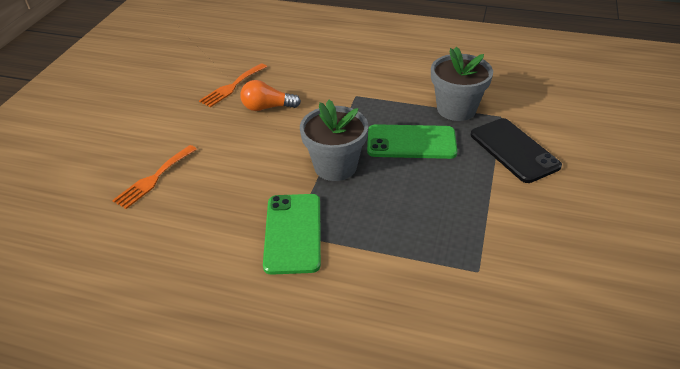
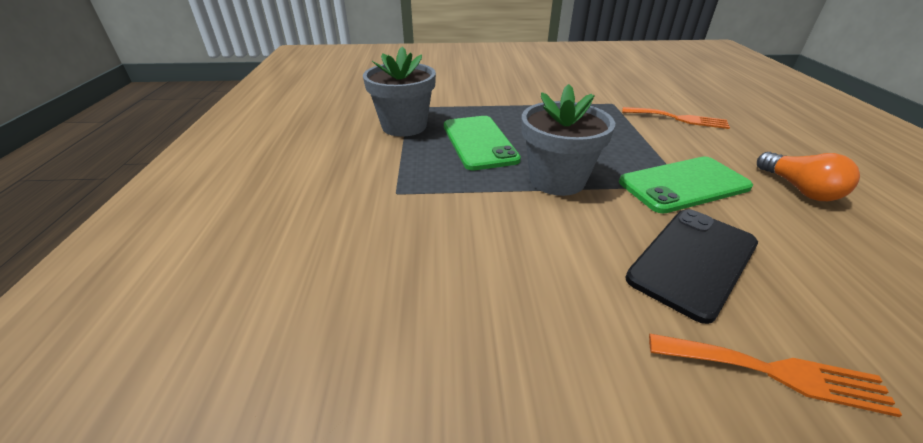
camera: 110 degrees left, 5 degrees down
(232, 87) = (409, 368): orange fork -> orange fork (679, 119)
(267, 107) = (465, 278): orange light bulb -> orange light bulb (799, 189)
(514, 150) = (460, 99): black phone -> black phone (693, 261)

